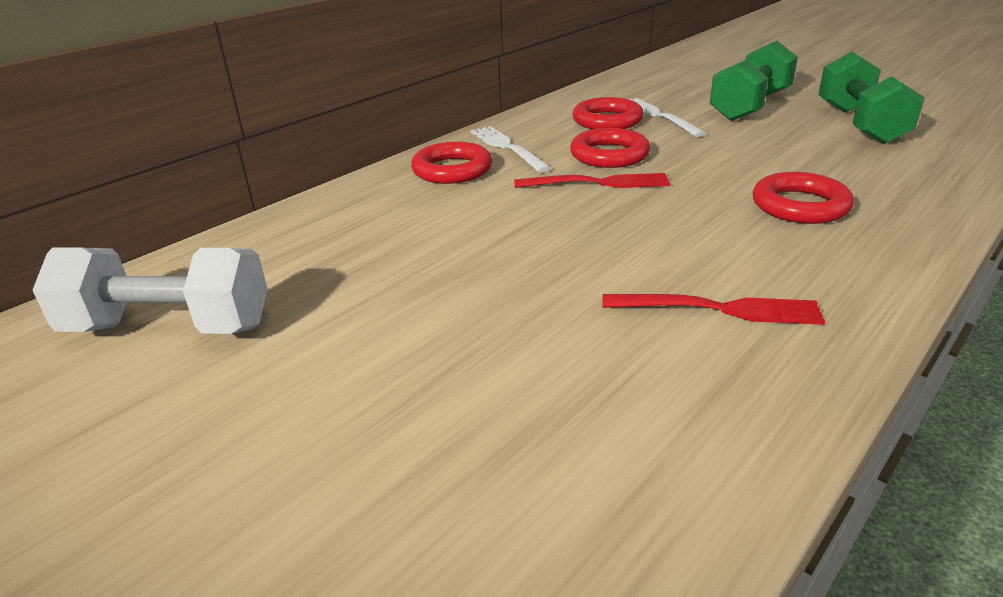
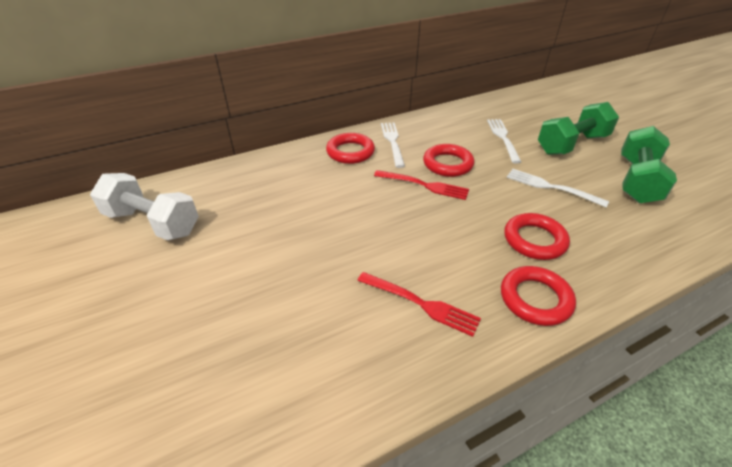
camera: 20 degrees right, 10 degrees up
(607, 120) = (468, 134): red ring -> red ring (535, 299)
(766, 151) = (550, 187): none -> white fork

